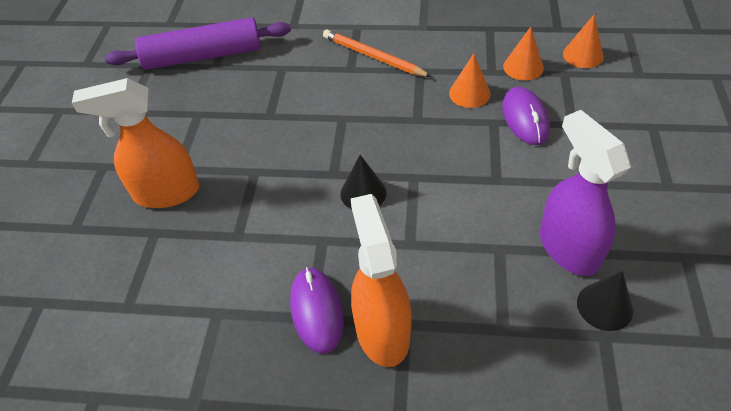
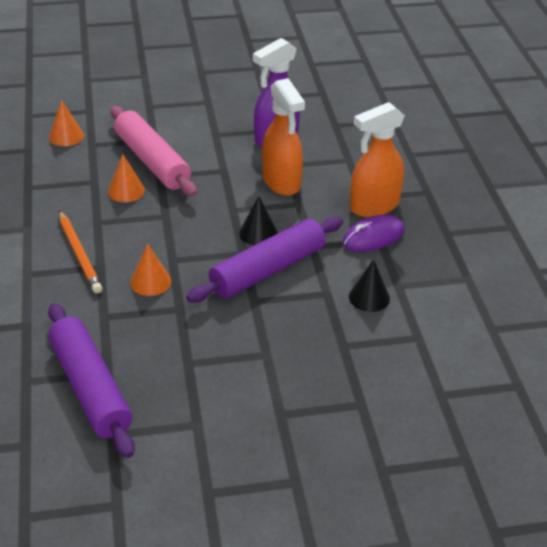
camera: 110 degrees left, 10 degrees down
(166, 193) = (298, 352): orange spray bottle -> orange spray bottle (281, 182)
(296, 190) = (267, 270): none -> purple rolling pin
(373, 57) = (79, 254): orange pencil -> orange pencil turned 45 degrees counterclockwise
(523, 67) = (86, 165): orange cone -> orange cone (150, 282)
(525, 118) = (152, 161): purple mouse -> pink rolling pin
(604, 306) = (315, 125): black cone -> black cone (369, 297)

